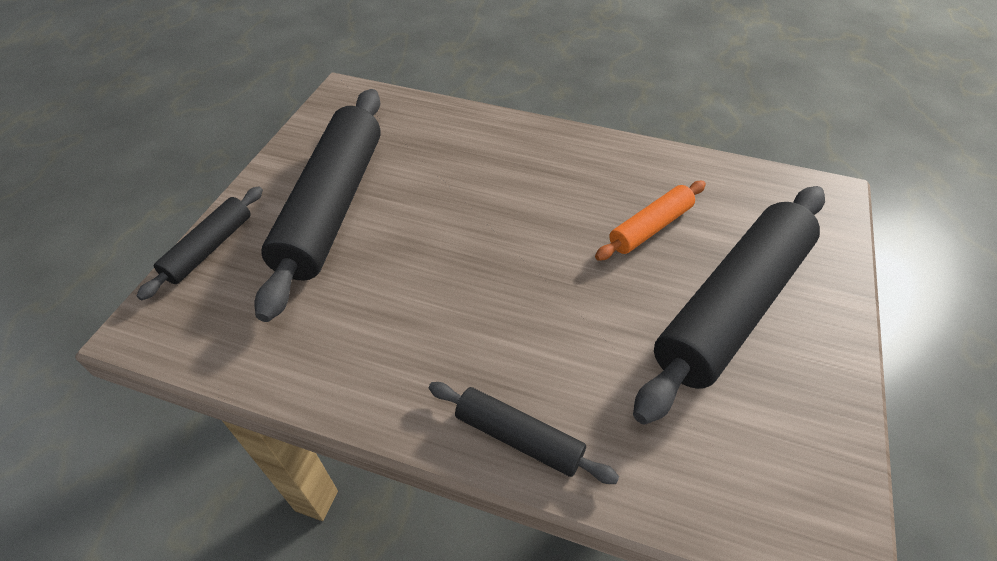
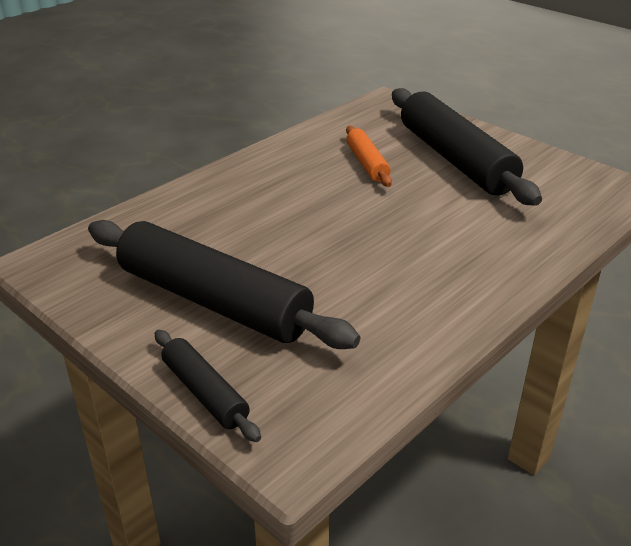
camera: 65 degrees left, 15 degrees down
(518, 437) = (517, 264): black rolling pin -> none

